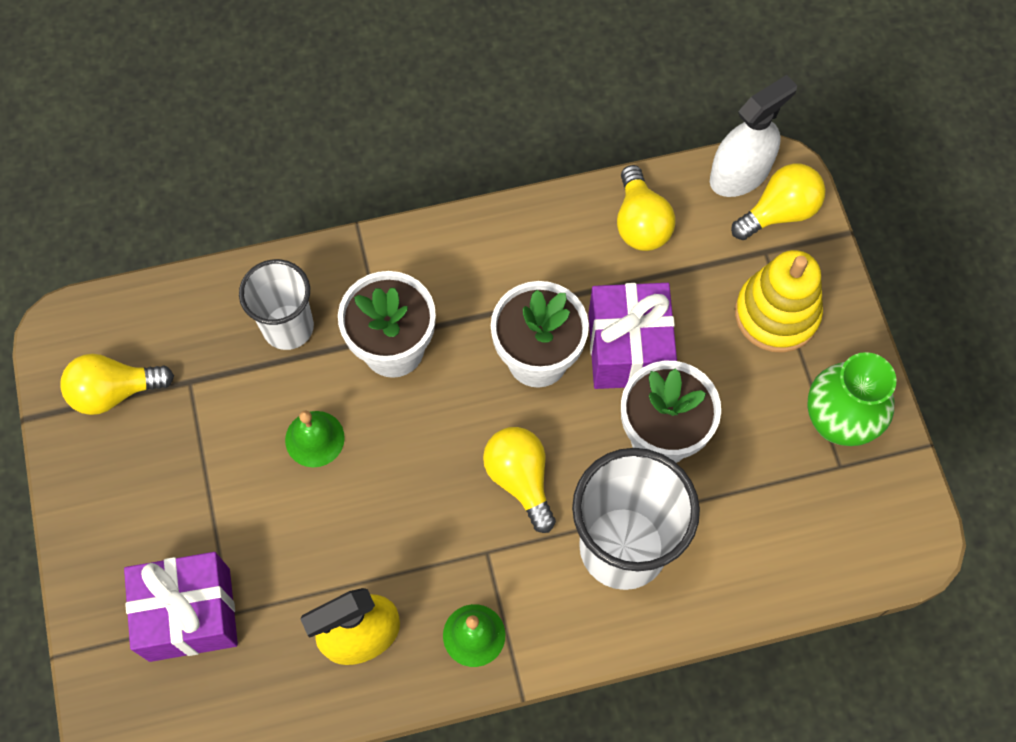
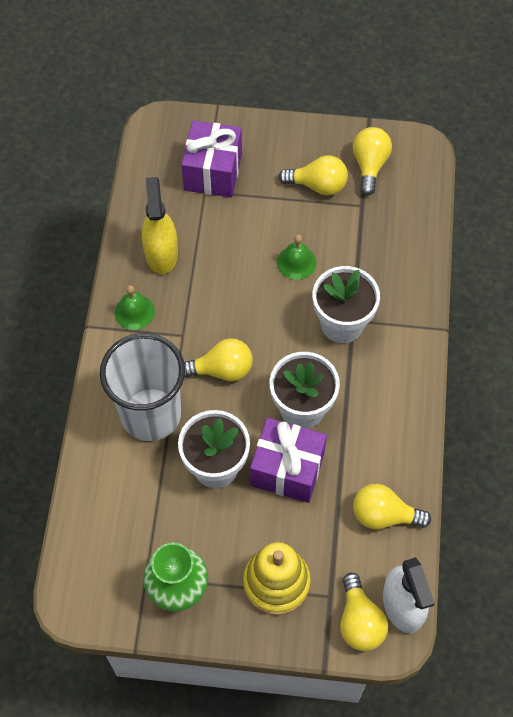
camera: 110 degrees right, 5 degrees down
(171, 452) = (318, 185): none -> yellow light bulb
(288, 327) = (380, 268): white cup -> none

